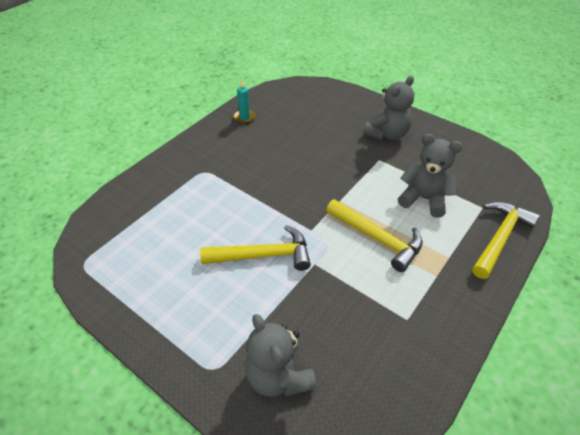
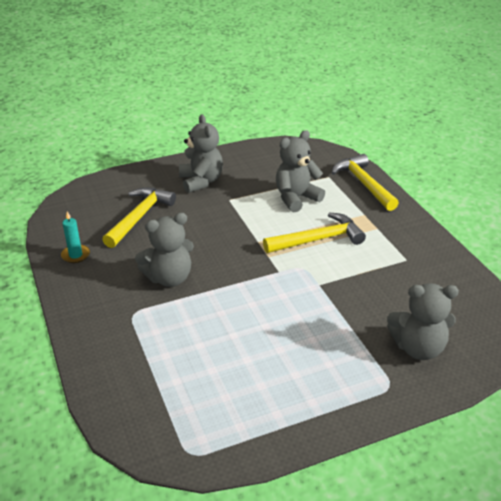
camera: 60 degrees left, 10 degrees down
(254, 171) = (169, 278): none -> grey teddy bear
(264, 255) = (285, 311): yellow hammer -> yellow hammer (139, 217)

